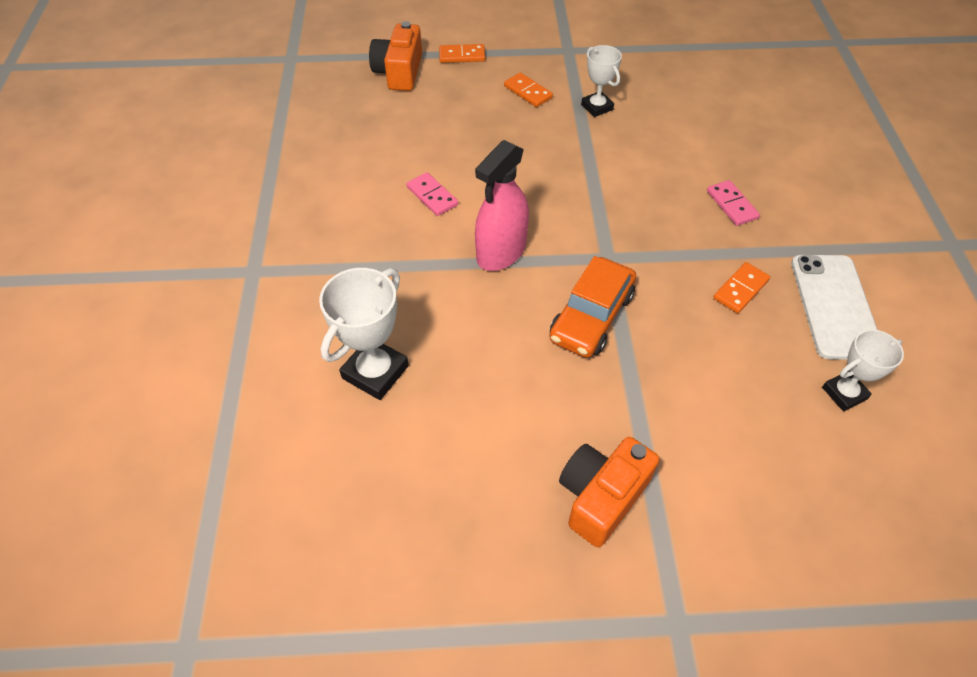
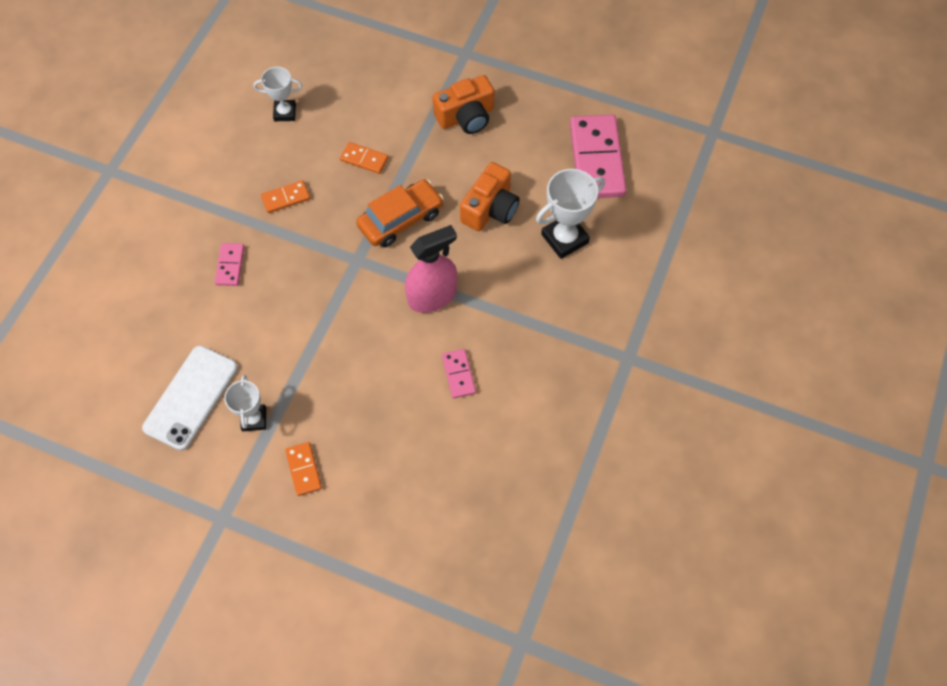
camera: 155 degrees left, 10 degrees up
(372, 508) = (596, 159): none -> pink domino
(399, 72) = (414, 560): orange camera -> orange camera (490, 209)
(462, 56) = (336, 559): orange domino -> orange domino (364, 159)
(834, 306) = (236, 162): white phone -> white phone (191, 397)

